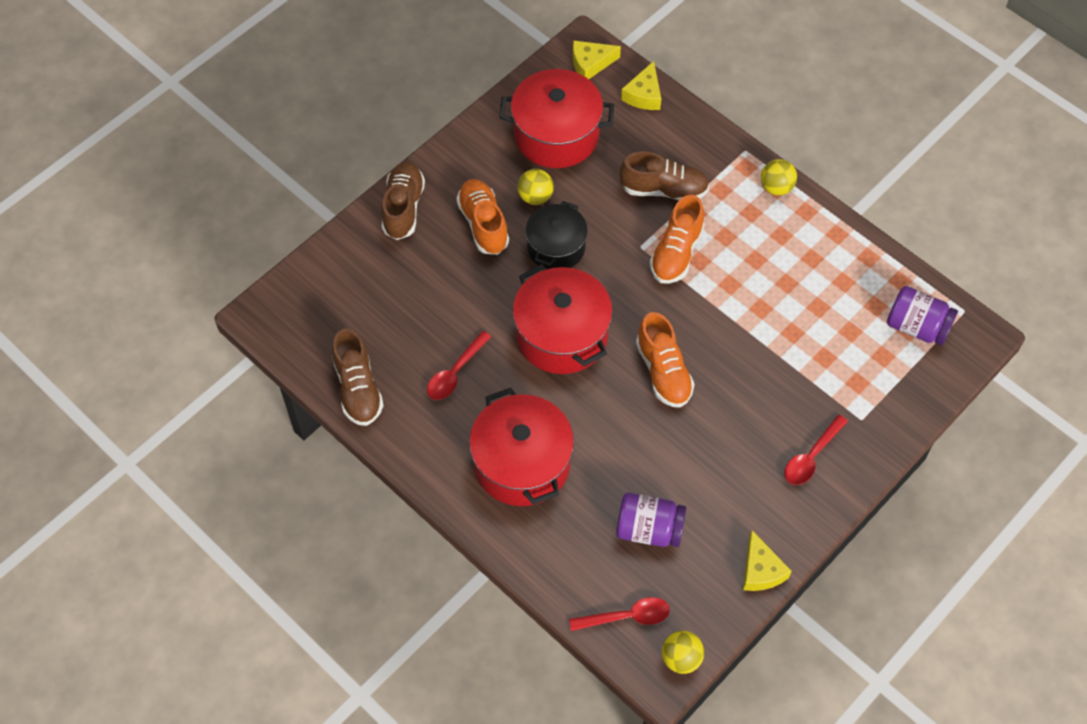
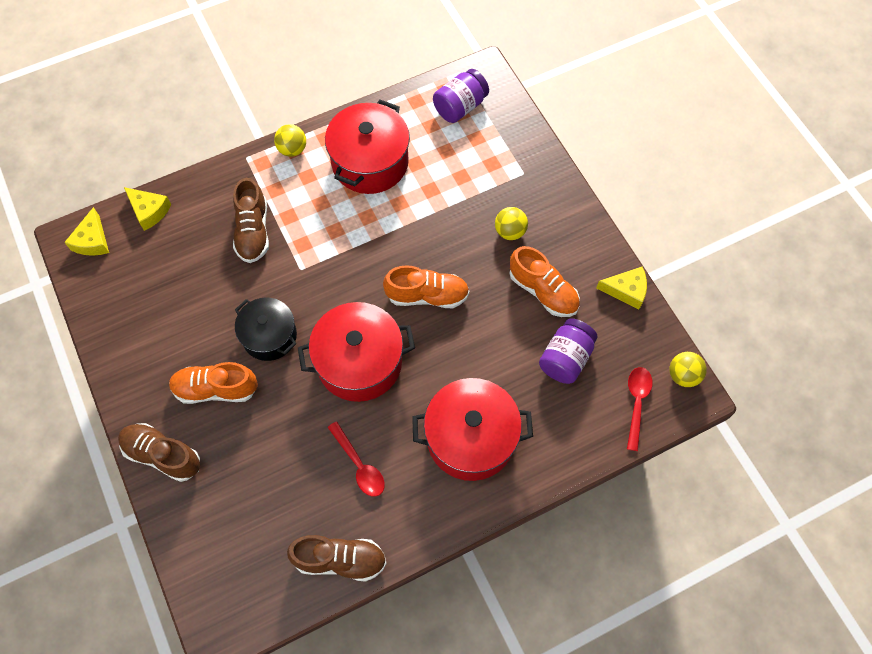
camera: 70 degrees left, 5 degrees up
(535, 197) = (209, 335): yellow ball -> yellow ball (510, 231)
(556, 135) = (152, 295): red pot -> red pot (370, 162)
(663, 190) = (253, 231): brown shoe -> brown shoe turned 150 degrees clockwise
(676, 252) = (319, 244): orange shoe -> orange shoe (543, 291)
(811, 456) = (543, 219): red spoon -> none

